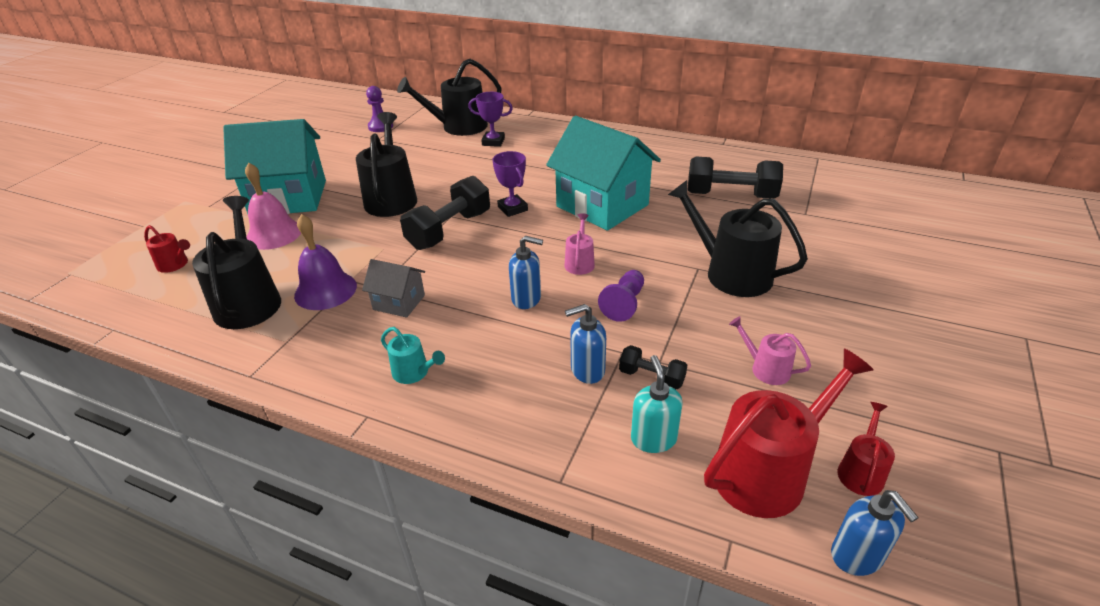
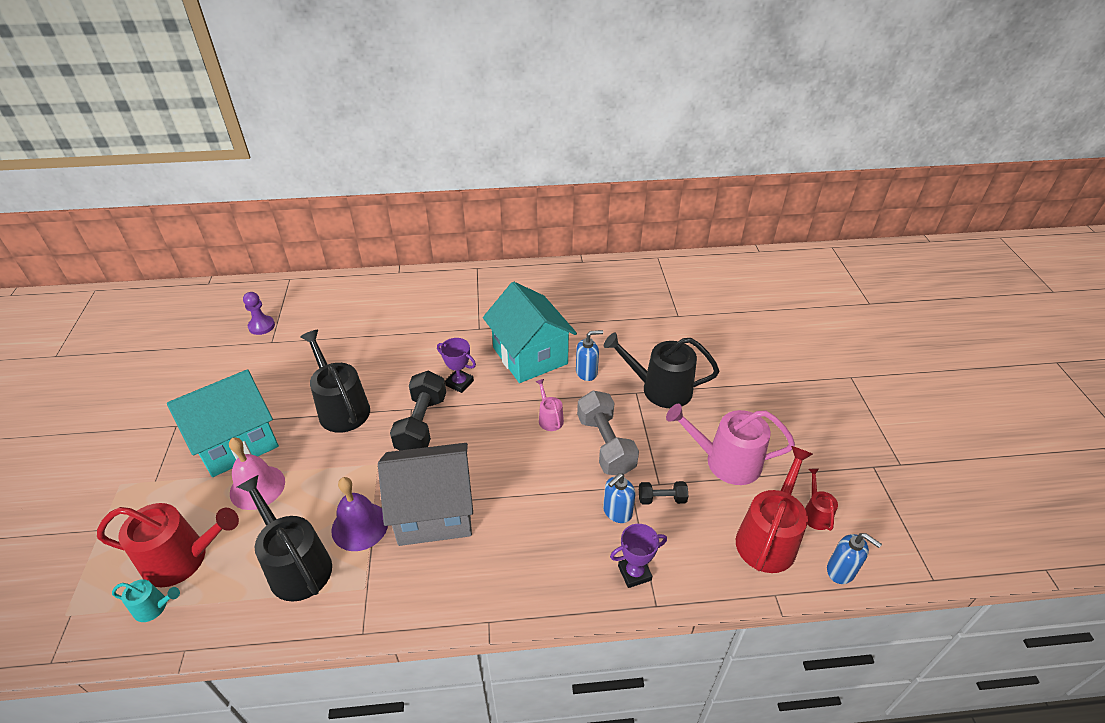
camera: 30 degrees left, 5 degrees up
(175, 265) = (182, 559): red watering can -> red watering can, size x2.04
(399, 302) = (434, 512): grey house -> grey house, size x2.09
(414, 372) = (495, 569): turquoise watering can -> turquoise watering can (154, 607)
(459, 127) = (343, 305): black watering can -> none
(493, 142) = (389, 313): purple trophy -> purple trophy (634, 573)
(526, 299) = (533, 468): blue soap dispenser -> blue soap dispenser (587, 372)
(602, 205) = (530, 356): turquoise house -> turquoise house turned 45 degrees clockwise
(624, 304) = (605, 444): purple pawn -> grey dumbbell
(653, 438) = (692, 546): turquoise soap dispenser -> none
(730, 195) = (618, 314): black dumbbell -> none
(766, 369) = (726, 461): pink watering can -> pink watering can, size x2.04

